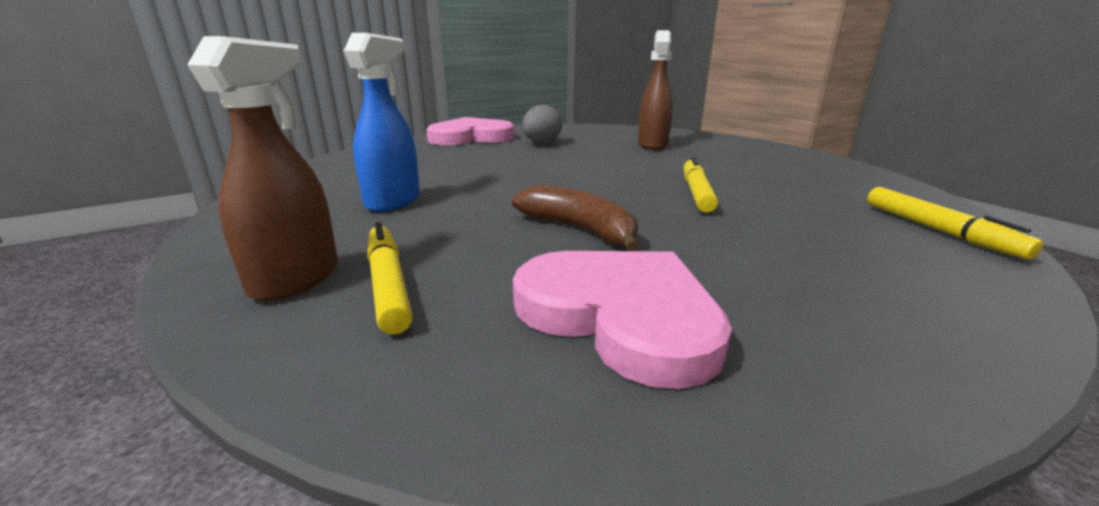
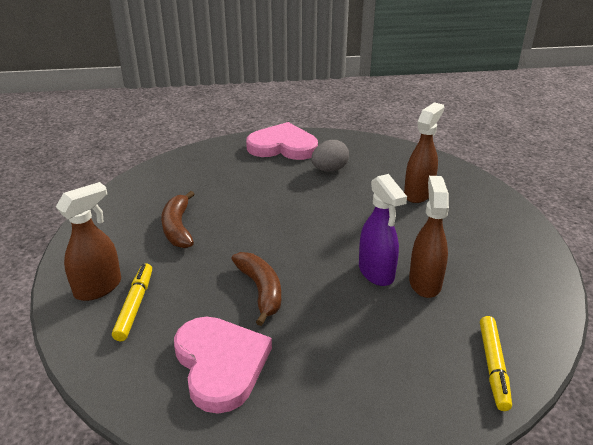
camera: 25 degrees right, 10 degrees up
(394, 201) = (178, 228): blue spray bottle -> brown banana
(696, 192) = (376, 273): yellow marker -> purple spray bottle
(756, 190) = (425, 282): none -> brown spray bottle

